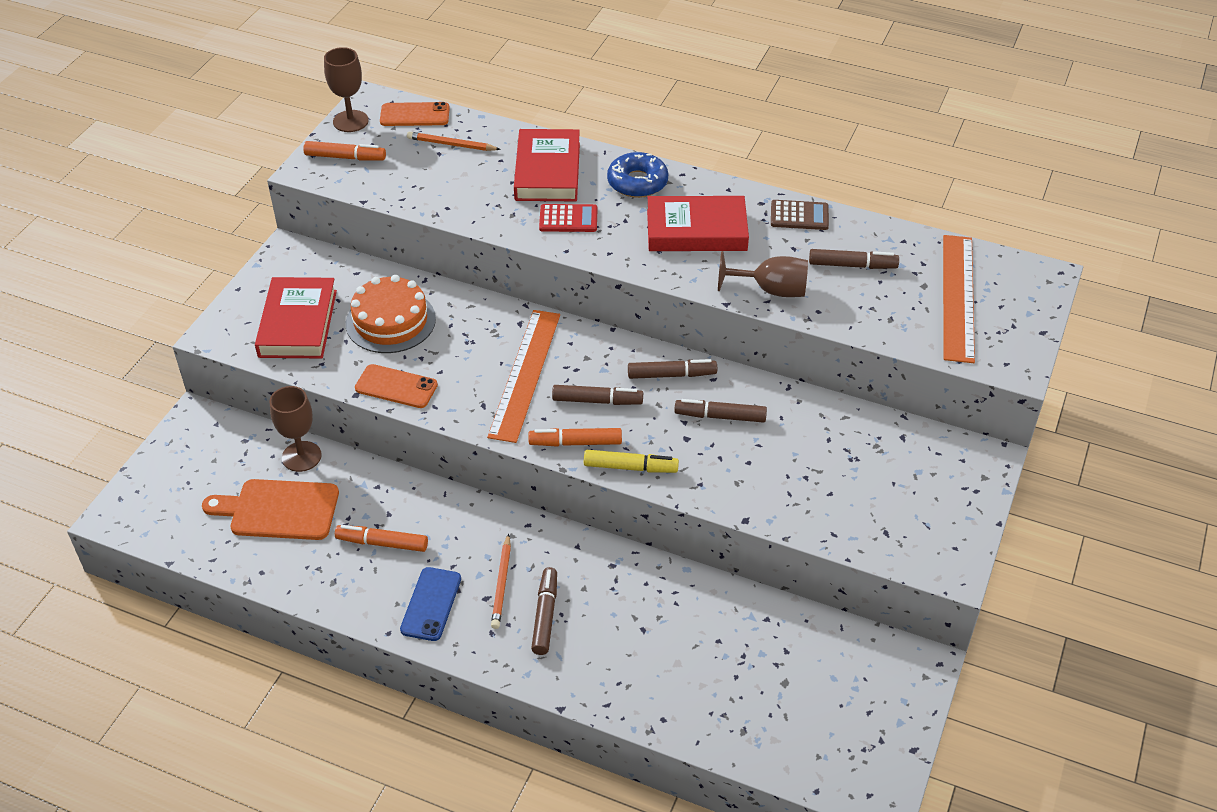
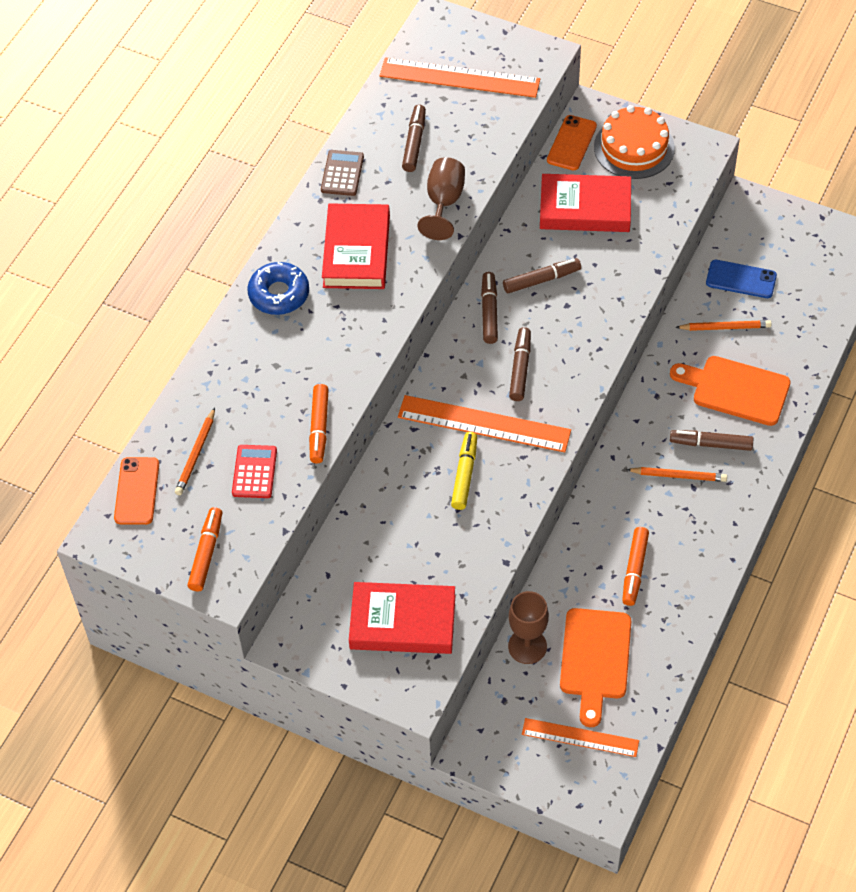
camera: 85 degrees left, 10 degrees up
(193, 498) = (580, 737): none -> orange ruler
(350, 121) = (139, 553): brown goblet -> none
(390, 321) = (404, 538): orange cake -> orange cake (634, 147)
(396, 387) = (497, 528): orange phone -> orange phone (571, 143)
(431, 604) = (701, 528): blue phone -> blue phone (741, 279)
(547, 171) = (252, 368): red book -> red book (585, 208)
(568, 219) = (331, 351): red calculator -> red calculator (254, 472)
(575, 443) = (571, 385): orange marker -> orange marker (319, 428)
(623, 643) = (736, 390): none -> orange cutting board
(630, 467) = (600, 346): yellow marker -> yellow marker (464, 474)
(716, 634) = (725, 327): none -> orange pencil
(720, 416) = (541, 280): brown marker -> brown marker turned 120 degrees counterclockwise

